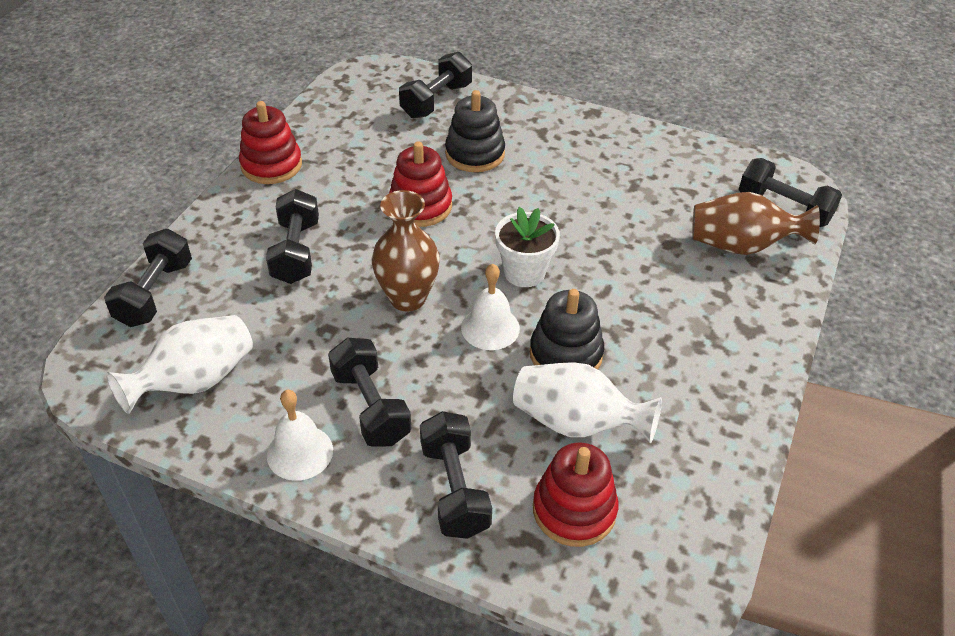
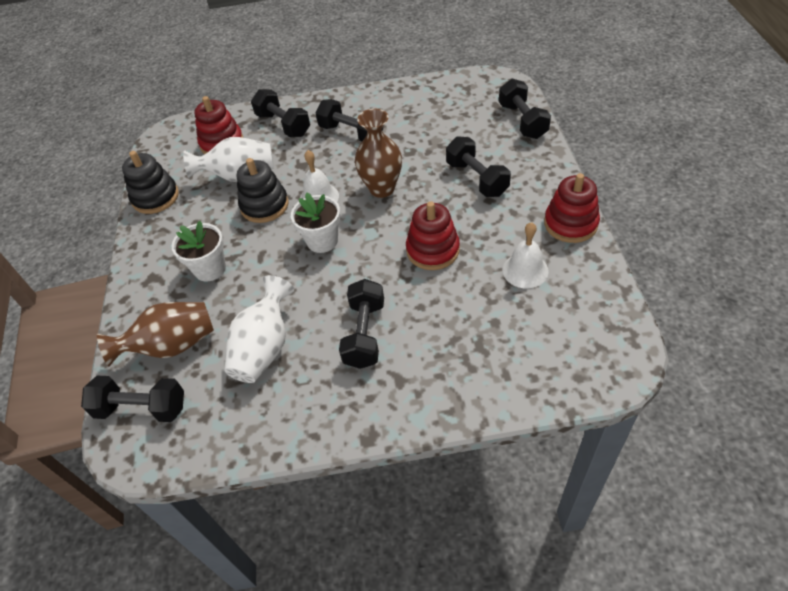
camera: 155 degrees right, 5 degrees up
(195, 381) = (447, 102): white vase -> white vase (264, 347)
(300, 452) = (366, 103): white bell -> white bell (525, 270)
(436, 101) = (523, 362): black dumbbell -> black dumbbell (364, 334)
(475, 154) = (435, 320): black stacking toy -> black stacking toy (155, 197)
(672, 306) = (210, 269): none -> white flower pot

